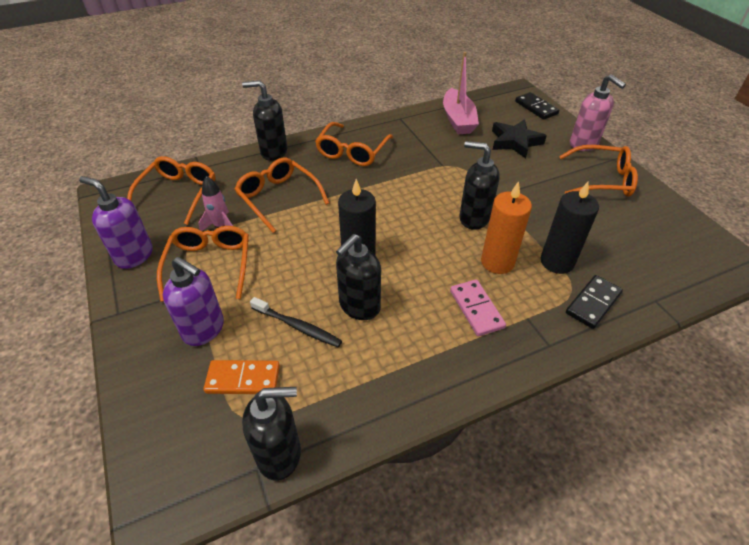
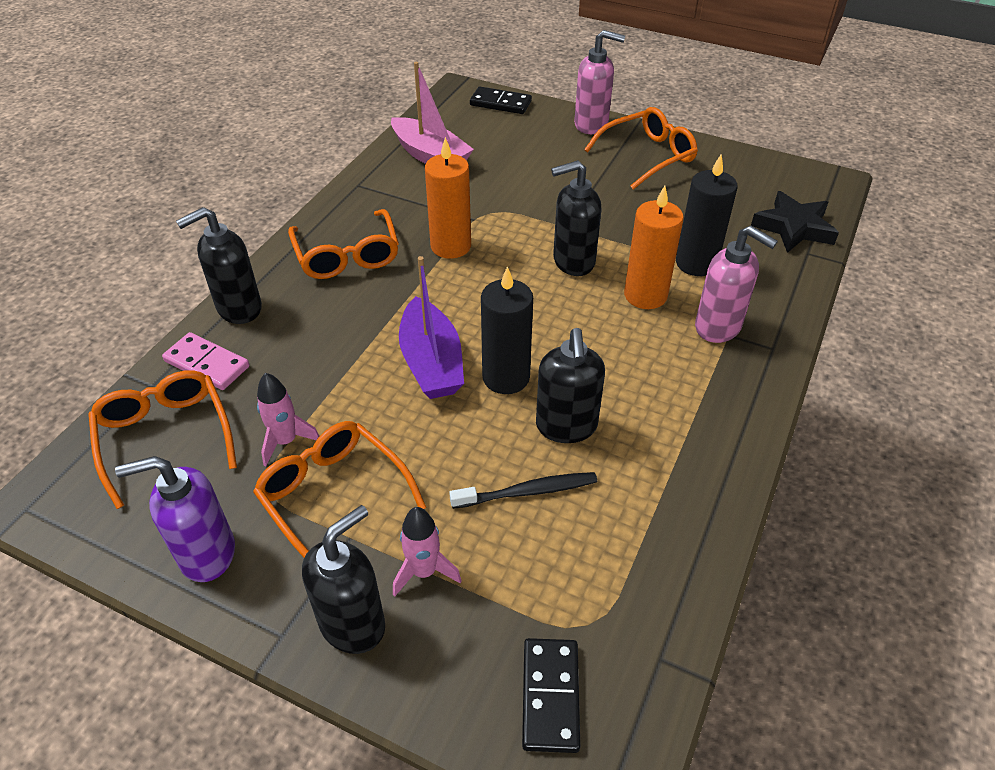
camera: 40 degrees left, 0 degrees up
(204, 329) = (424, 571): purple soap dispenser -> pink rocket
(243, 379) = (537, 588): orange domino -> none
(278, 198) = (320, 363): orange glasses -> none
(280, 454) = (665, 627): black soap dispenser -> black soap dispenser (353, 624)
(330, 228) = (431, 362): none -> purple boat
(412, 173) = (451, 246): none -> orange candle
(476, 309) = (678, 355): pink domino -> pink domino (207, 364)
(515, 142) = (521, 154): black star -> black star (794, 227)
(525, 309) = (718, 327): none -> pink soap dispenser
(593, 303) = (765, 286): black domino -> black domino (550, 696)

